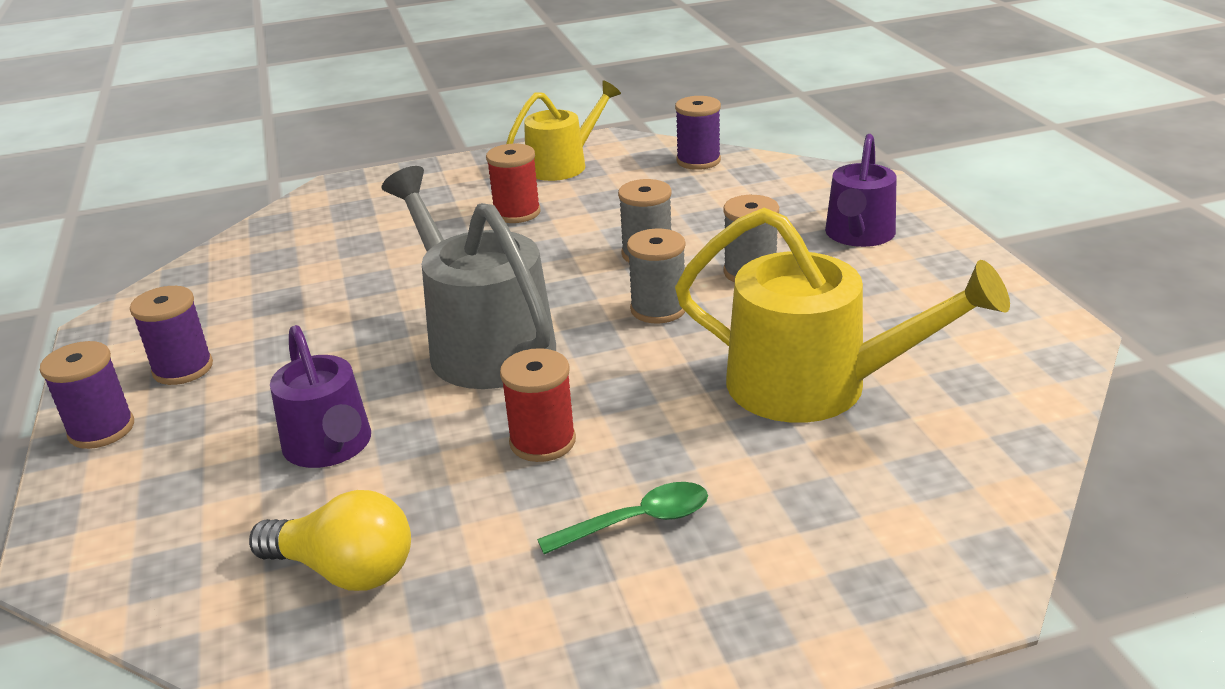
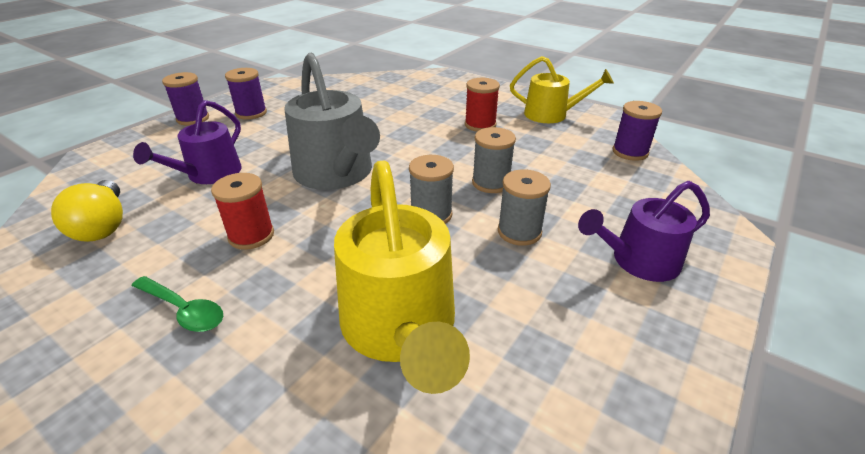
camera: 50 degrees right, 5 degrees up
(483, 343) = (336, 174): grey watering can -> grey watering can turned 135 degrees clockwise

